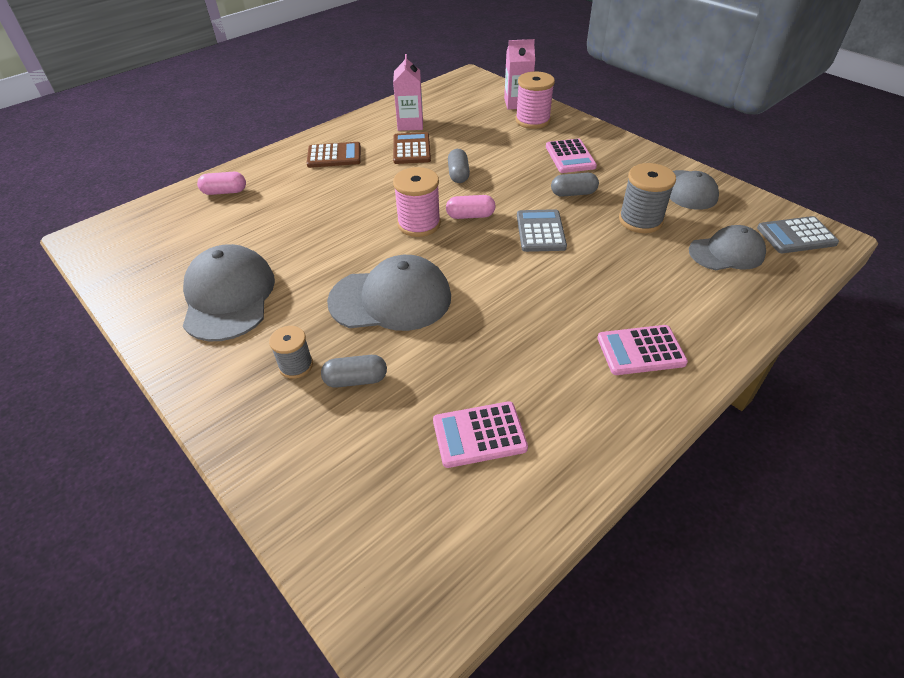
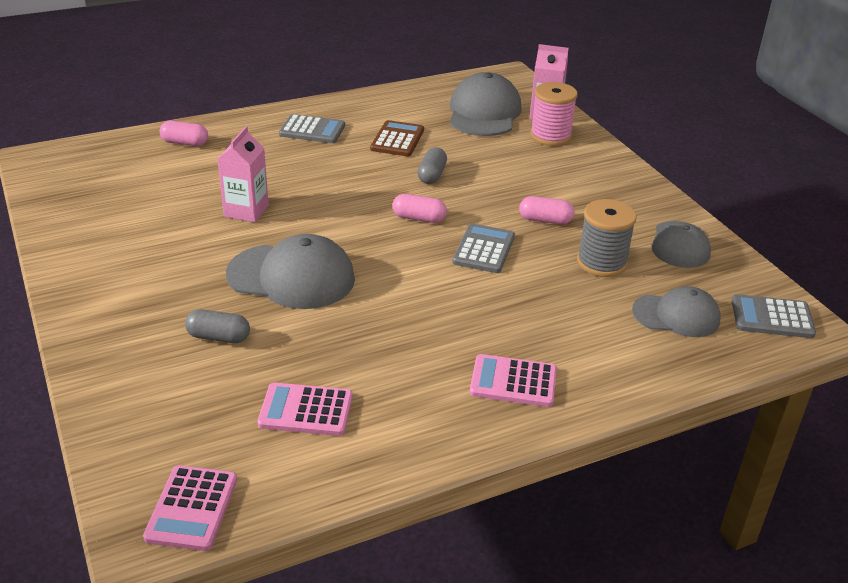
camera: 15 degrees right, 10 degrees down
(228, 297) = (140, 239): grey cap -> grey cap (484, 113)
(296, 365) = (171, 312): grey spool -> none
(334, 156) = (312, 130): brown calculator -> grey calculator
(410, 124) = (411, 113): pink carton -> pink carton (246, 211)
(419, 224) = (360, 214): pink spool -> none
(570, 157) = (567, 182): pink calculator -> pink calculator (192, 508)
(573, 193) = (545, 220): grey capsule -> pink capsule

